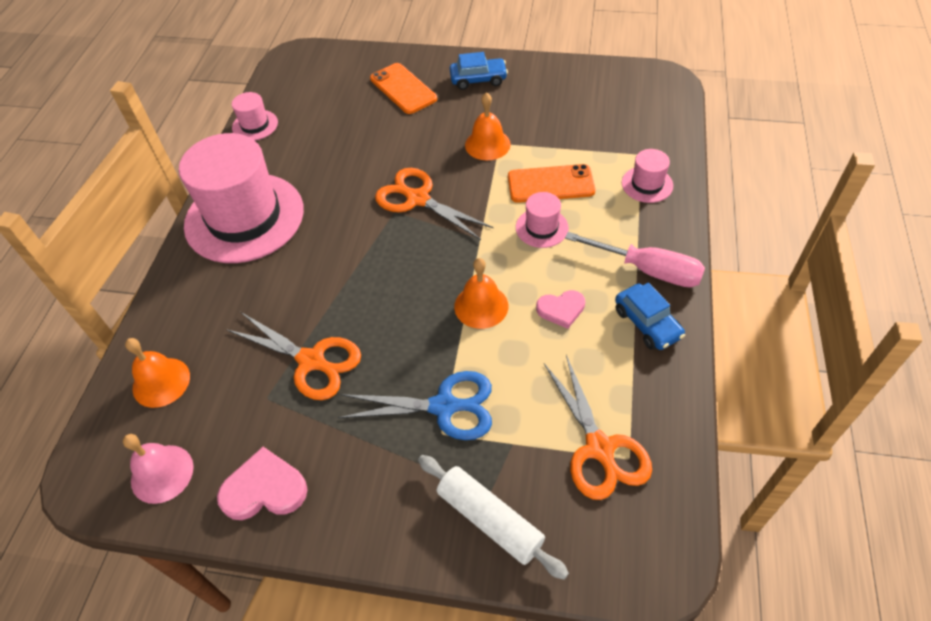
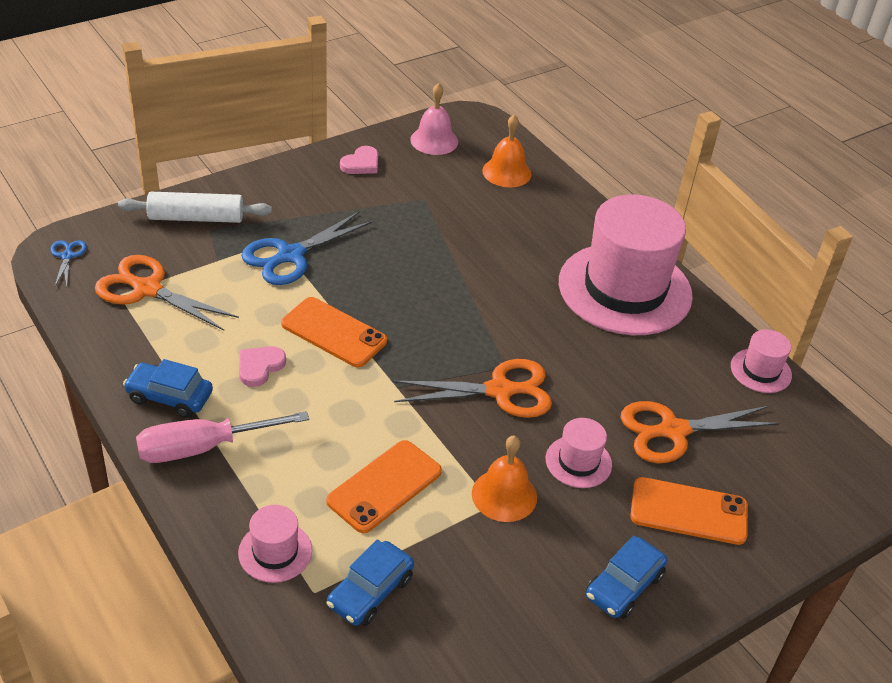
camera: 130 degrees right, 10 degrees down
(264, 489) = (361, 163): pink heart -> pink heart, size x0.66
(312, 361) = (421, 231): orange scissors -> orange scissors (672, 431)
(481, 306) = (334, 332): orange bell -> orange phone
(542, 228) = (347, 431): pink hat -> pink hat (578, 462)
(609, 140) = (370, 591): none -> blue car
(654, 550) = (67, 256): none -> blue scissors

